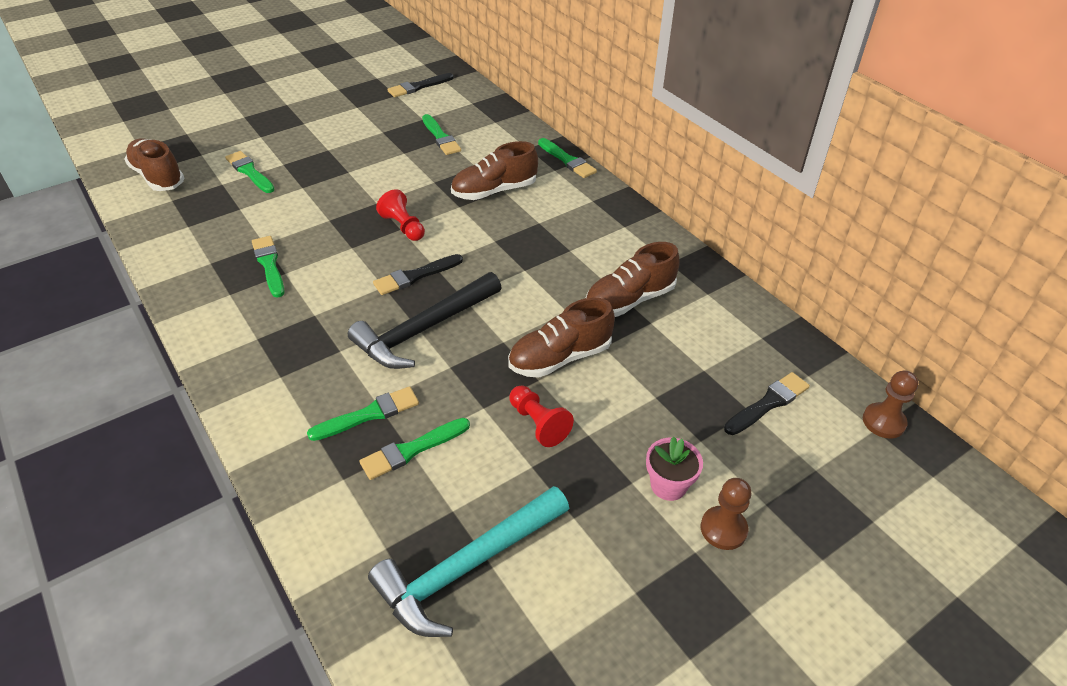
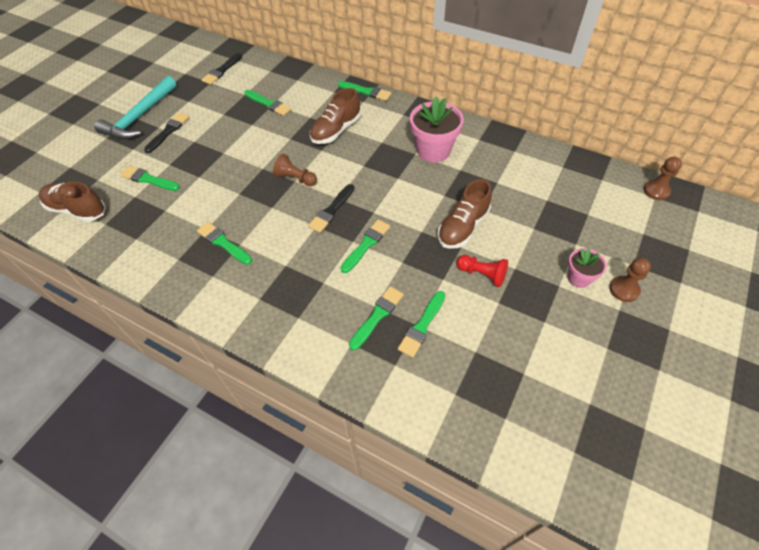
camera: 25 degrees left, 10 degrees up
(403, 227) = (295, 178): red pawn -> brown pawn
(423, 329) = (366, 244): black hammer -> green brush
(466, 567) = (510, 381): turquoise hammer -> turquoise hammer (139, 117)
(597, 254) = (433, 150): none -> pink flower pot
(629, 300) = (474, 173): brown shoe -> none
(768, 403) = (594, 205): black brush -> black brush (168, 131)

